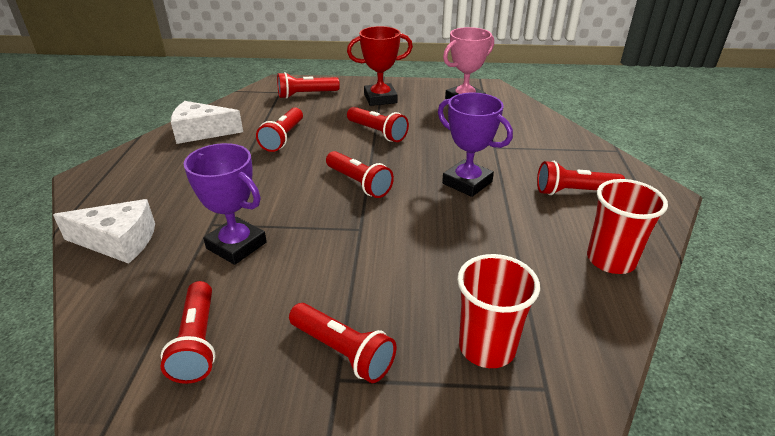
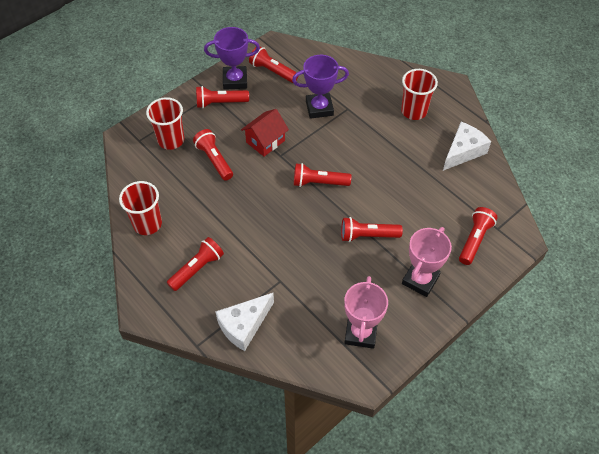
camera: 135 degrees right, 20 degrees up
(118, 241) = (368, 75): white cheese -> white cheese (244, 325)
(165, 179) = (414, 111): none -> red cup
(283, 138) = (412, 184): red flashlight -> red flashlight (214, 160)
(355, 253) = (265, 141): none -> red house
(380, 99) = (420, 280): red trophy -> pink trophy
(467, 183) = (263, 229): purple trophy -> purple trophy (235, 80)

